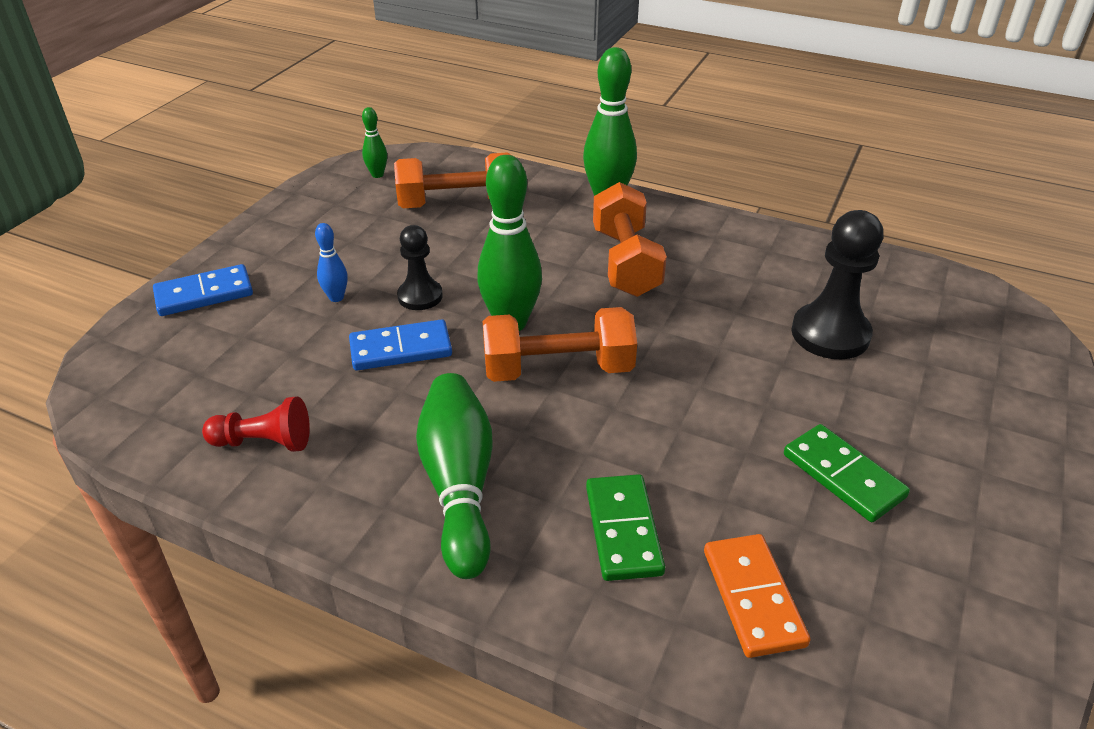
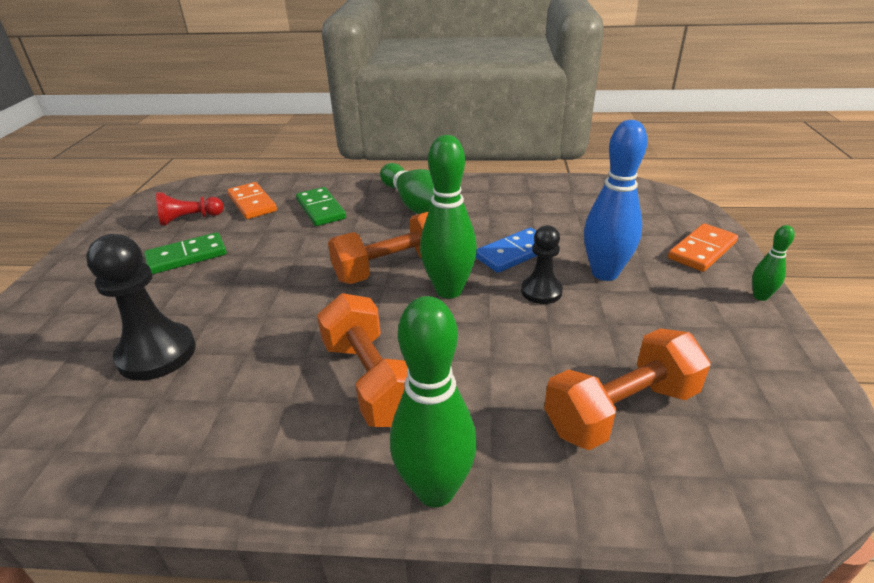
camera: 160 degrees right, 5 degrees down
(204, 294) = (702, 250): blue domino -> orange domino
(264, 442) = (537, 197): red pawn -> red pawn (190, 219)
(336, 297) = (604, 273): blue bowling pin -> blue bowling pin, size x2.06
(377, 175) = (776, 432): green bowling pin -> green bowling pin (760, 296)
(843, 476) = (186, 256): green domino -> green domino turned 60 degrees counterclockwise

